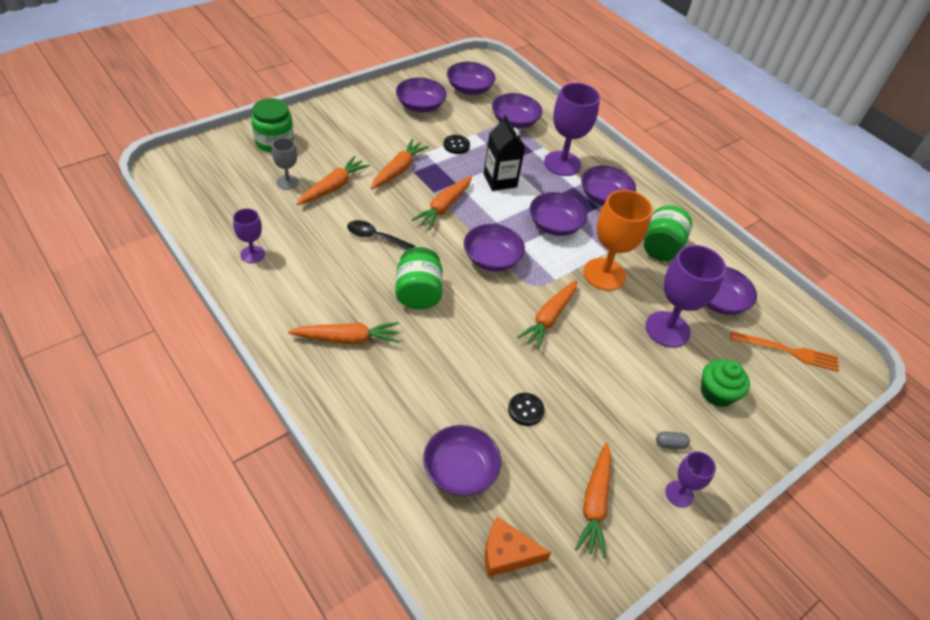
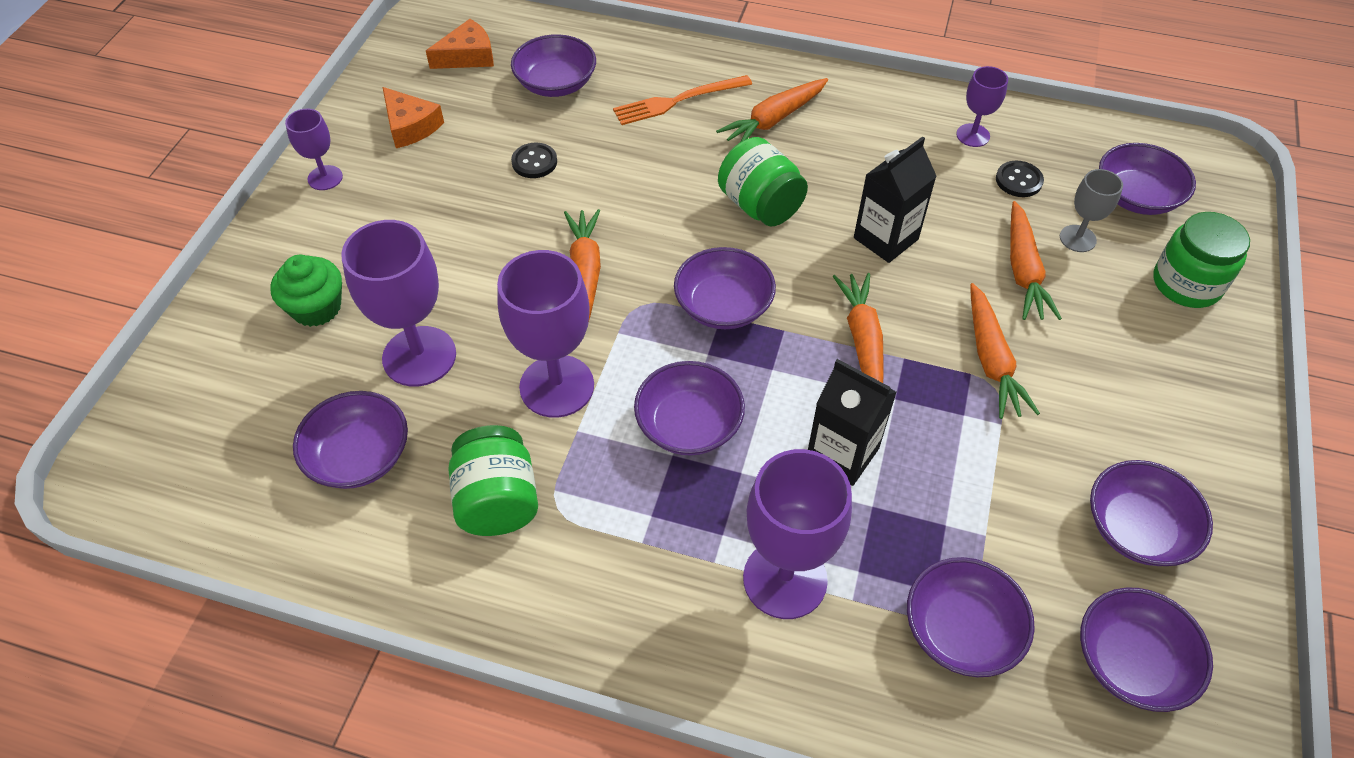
camera: 150 degrees right, 5 degrees up
(375, 237) = (885, 239): black spoon -> black carton
(456, 145) = (979, 478): black button -> black button (1018, 180)
(594, 503) = (410, 126): orange carrot -> orange cheese
(604, 197) = (656, 549): purple bowl -> purple bowl (1136, 197)
(604, 274) = (557, 386): orange goblet -> purple goblet
(670, 444) = (354, 217): grey capsule -> none
(788, 351) = (223, 434): orange fork -> orange fork (678, 100)

